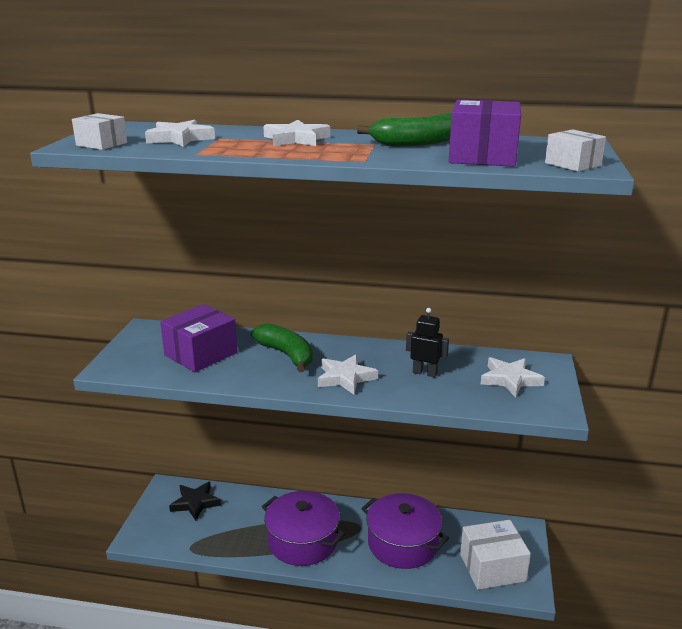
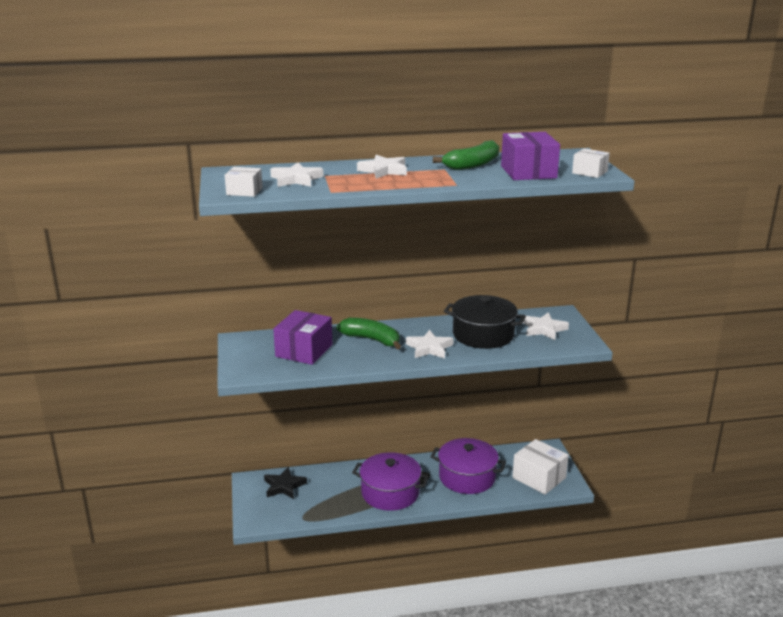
camera: 20 degrees left, 0 degrees up
(425, 373) = (483, 335): black robot -> black pot
(492, 567) = (539, 477): white box -> white box turned 75 degrees clockwise

